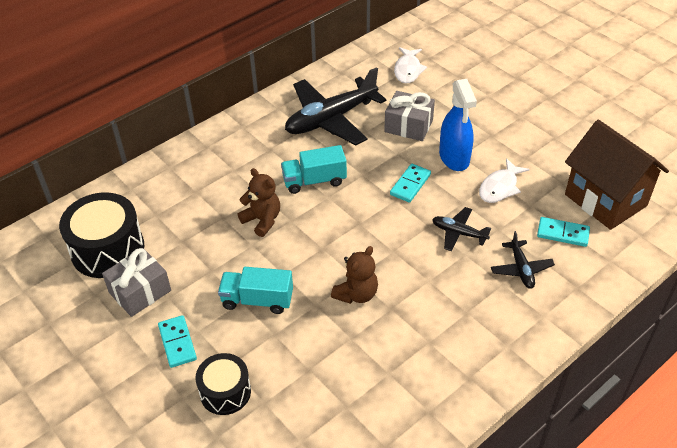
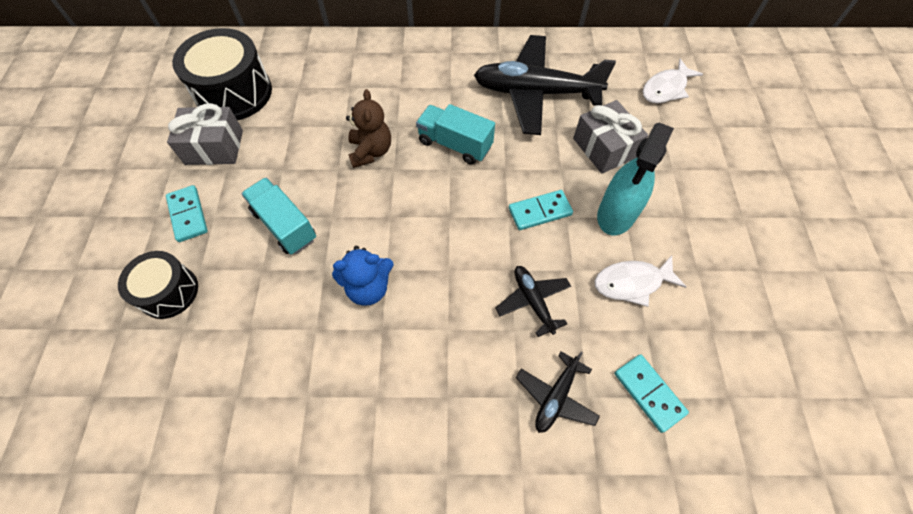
camera: 40 degrees right, 15 degrees up
(177, 343) = (188, 215): turquoise domino -> turquoise domino turned 45 degrees counterclockwise
(356, 294) = (368, 288): brown teddy bear -> blue teddy bear
(454, 158) = (616, 214): blue spray bottle -> turquoise spray bottle
(605, 200) = (747, 393): brown house -> none

